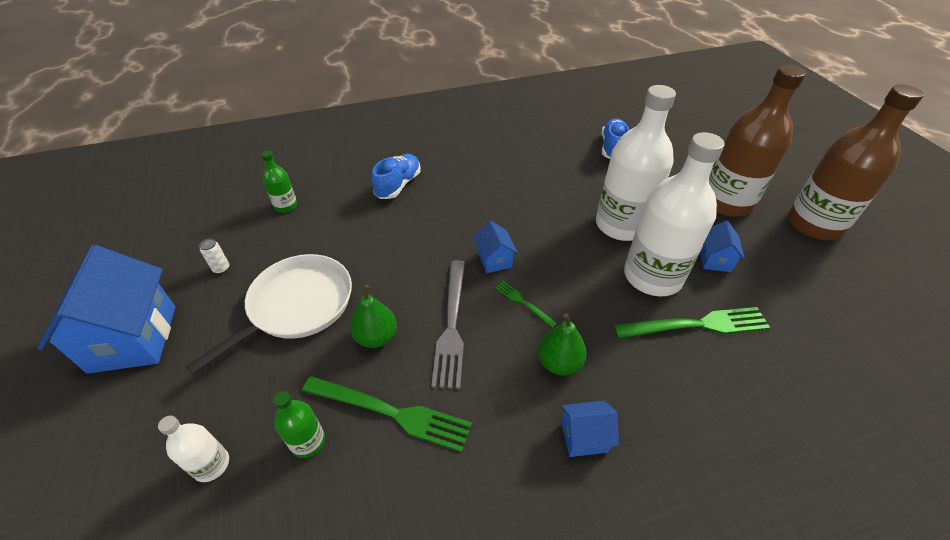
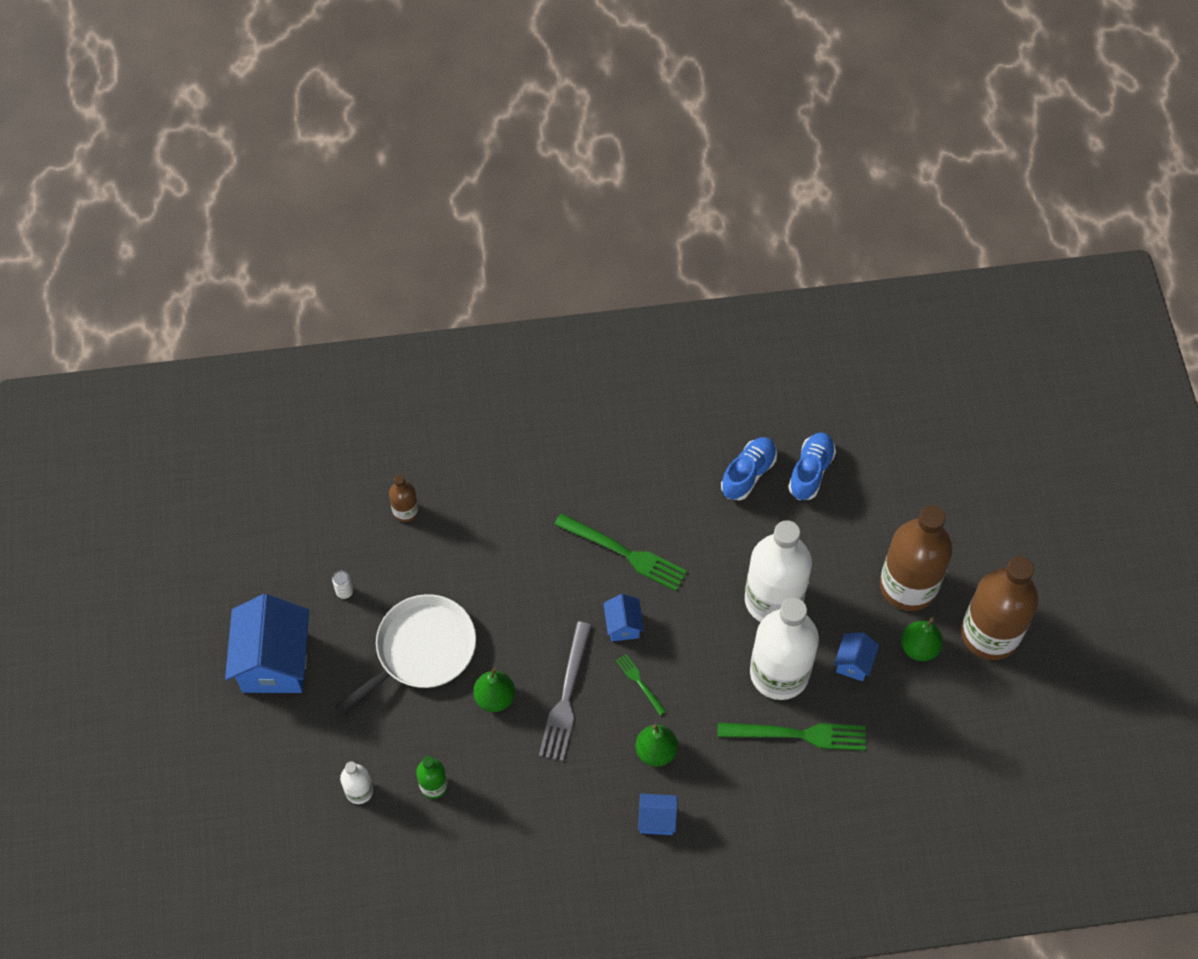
camera: 10 degrees right, 15 degrees up
(286, 206) = (405, 511): green bottle -> brown bottle
(390, 412) = (502, 772): green fork -> green fork (624, 553)
(398, 185) = (534, 497): blue shoe -> blue shoe (748, 474)
(763, 241) = (919, 648): none -> green pear

